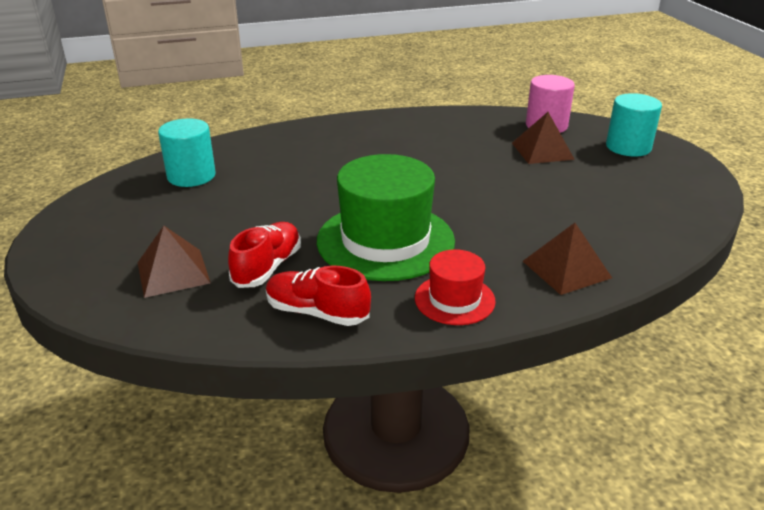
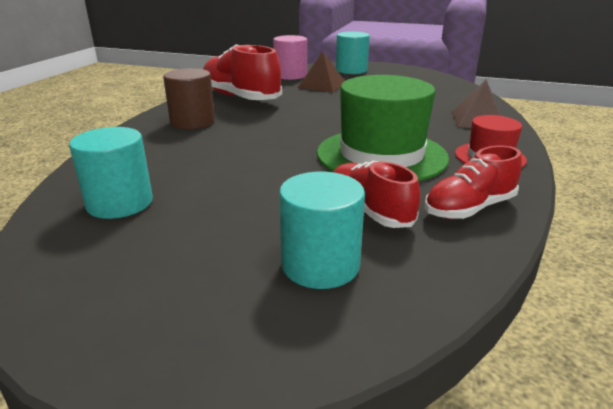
camera: 55 degrees left, 5 degrees down
(173, 272) = (320, 265): brown pyramid -> turquoise cylinder
(352, 137) = (192, 122): none -> brown cylinder
(438, 131) = (240, 97): none -> red shoe

